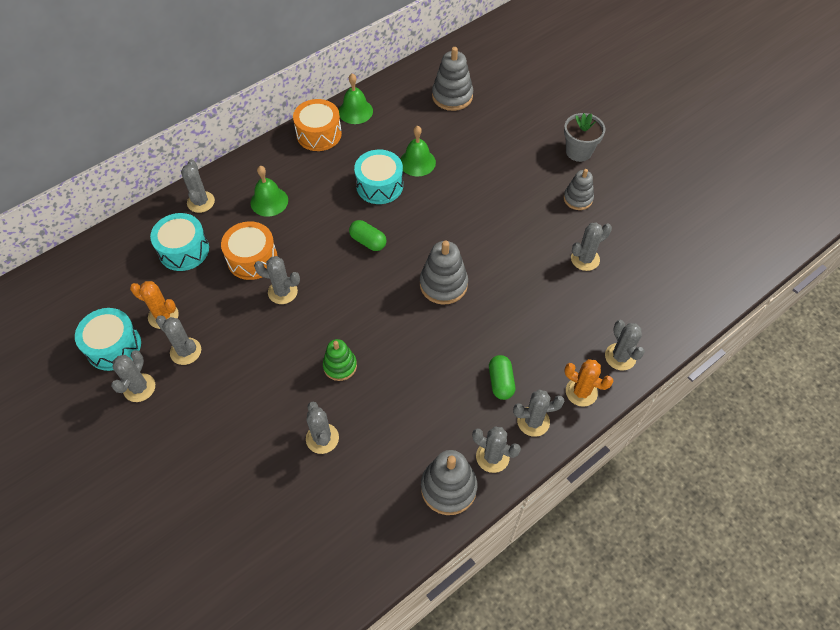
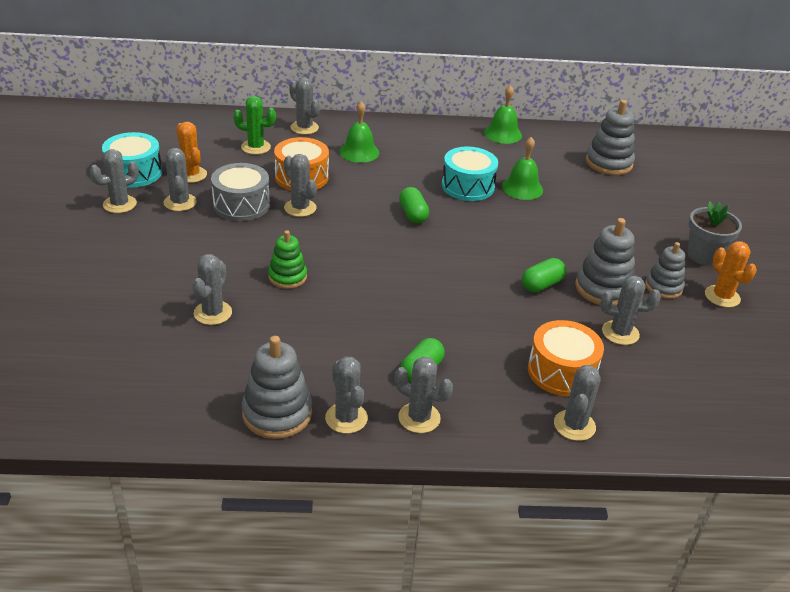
camera: 35 degrees right, 20 degrees down
(184, 250) = (256, 147): turquoise drum -> green cactus
(201, 202) = (304, 128): grey cactus -> grey cactus turned 75 degrees counterclockwise
(236, 320) = (241, 205): none -> grey drum
(319, 134) = (452, 133): orange drum -> orange drum (561, 371)
(443, 284) = (448, 275): grey stacking toy -> grey stacking toy (603, 288)
(507, 250) = (541, 285): none -> green capsule
(581, 392) = (497, 426): orange cactus -> orange cactus (722, 296)

